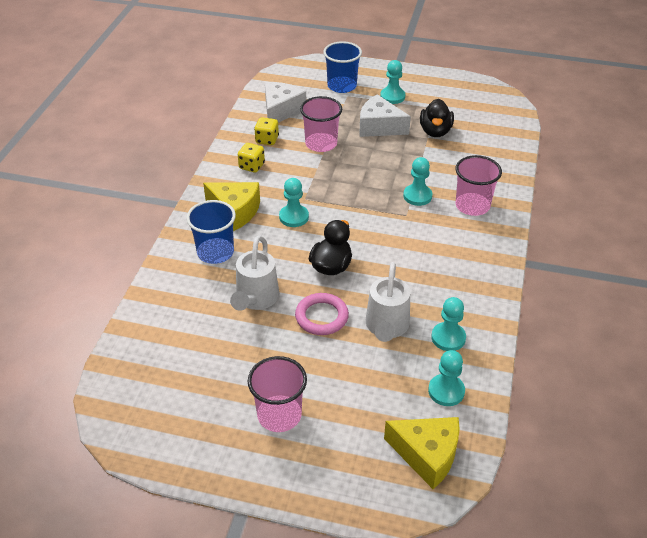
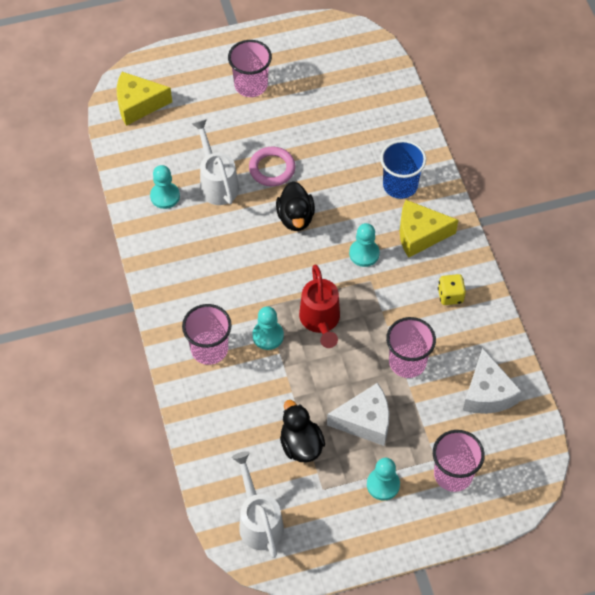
camera: 150 degrees right, 15 degrees up
(255, 299) = (333, 159): white watering can -> white watering can (259, 521)
(267, 140) = (465, 339): yellow dice -> none
(342, 86) = (453, 474): blue cup -> pink cup
(367, 189) = (320, 321): none -> red watering can
(446, 391) = (146, 153): turquoise pawn -> none

